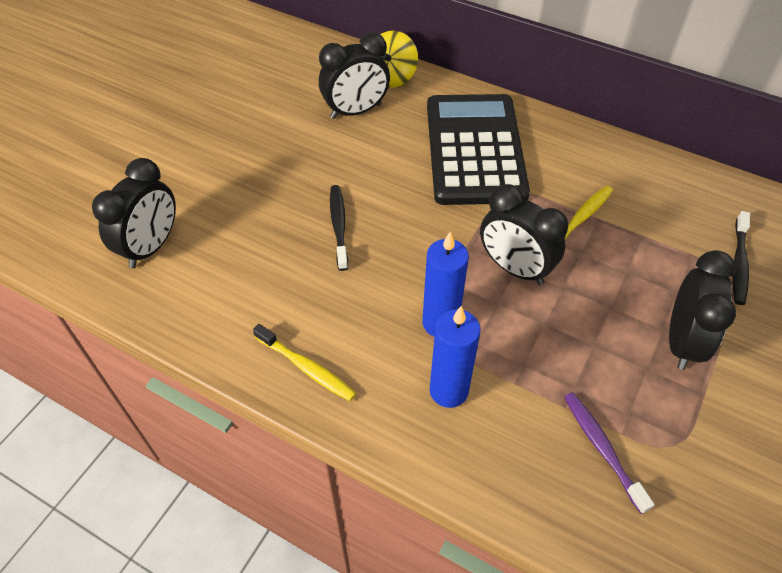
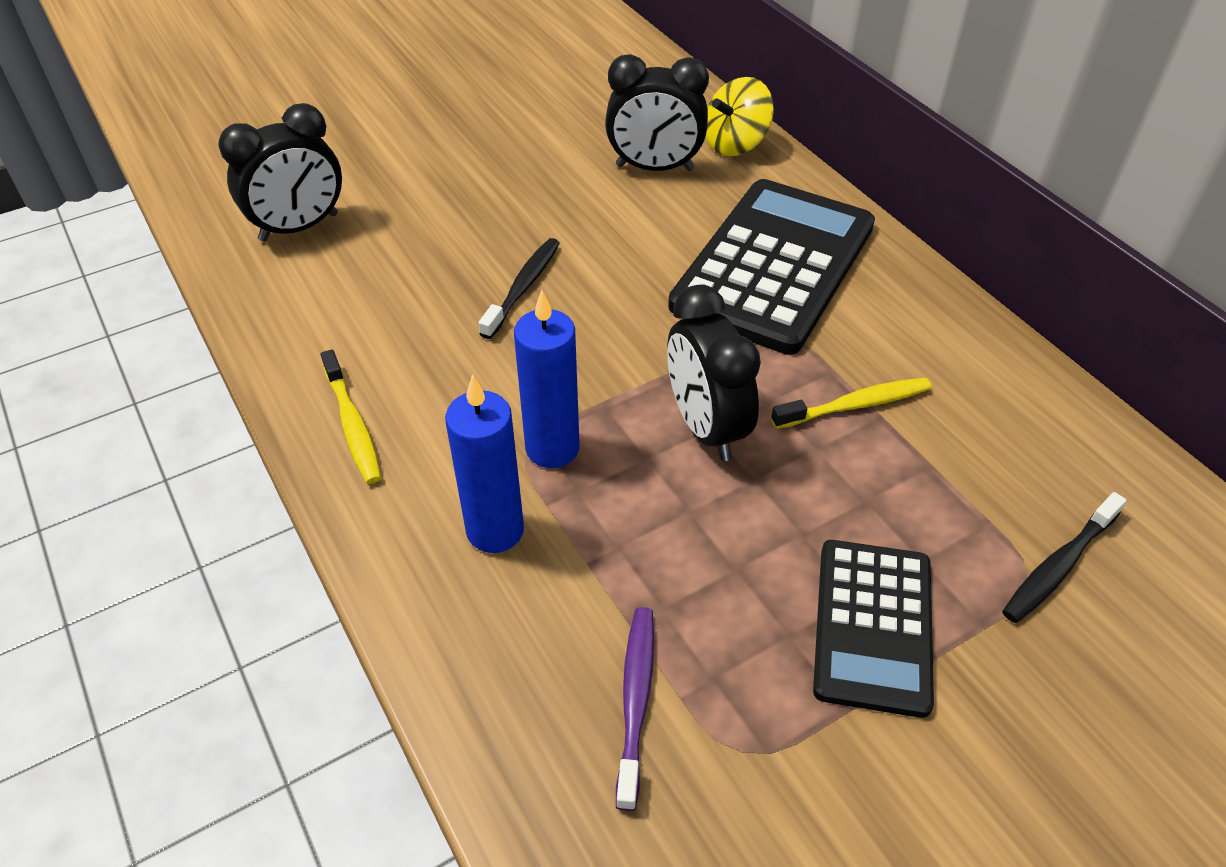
camera: 30 degrees right, 5 degrees down
(682, 341) = (872, 626): black clock -> black calculator

